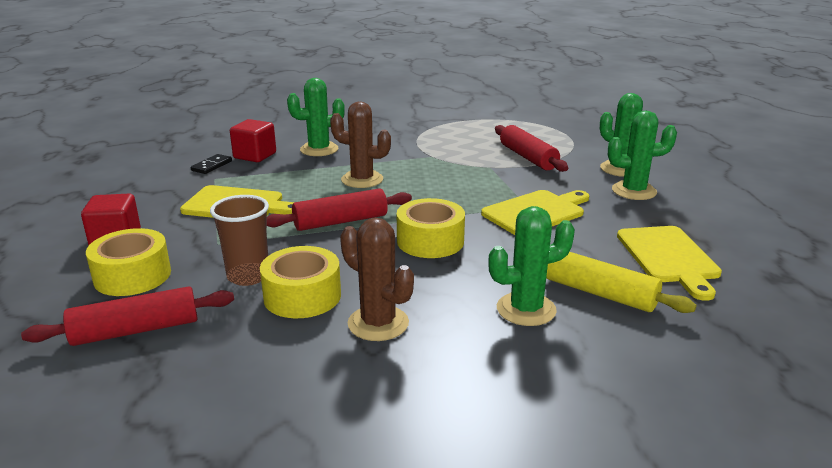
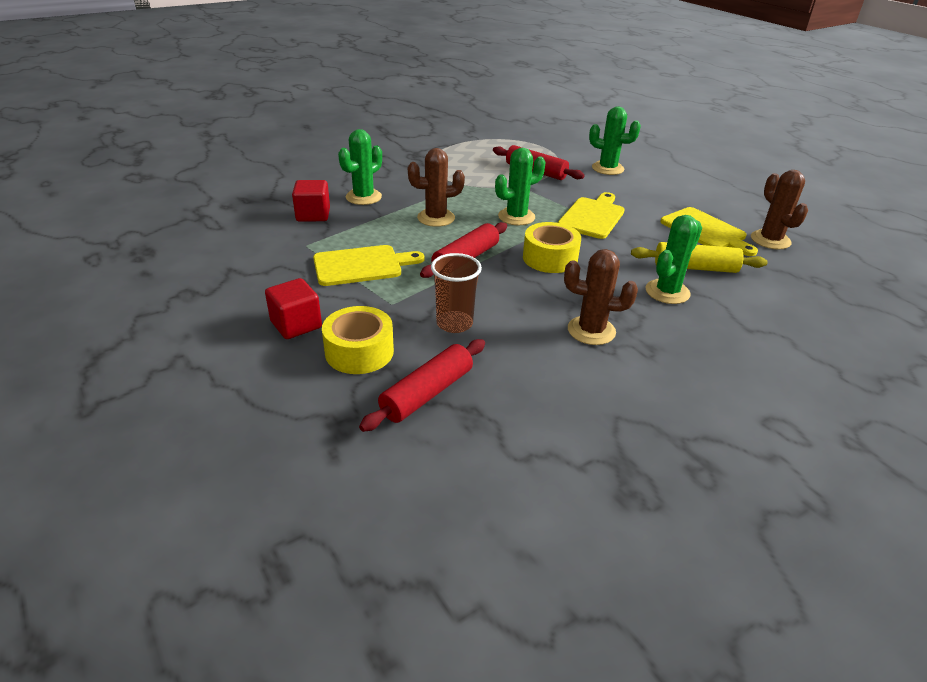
camera: 30 degrees left, 10 degrees up
(212, 166) = (286, 233): black domino -> none
(302, 296) = (515, 327): yellow tape -> none
(634, 191) = (634, 185): green cactus -> green cactus (516, 217)
(755, 288) = (770, 240): none -> brown cactus

